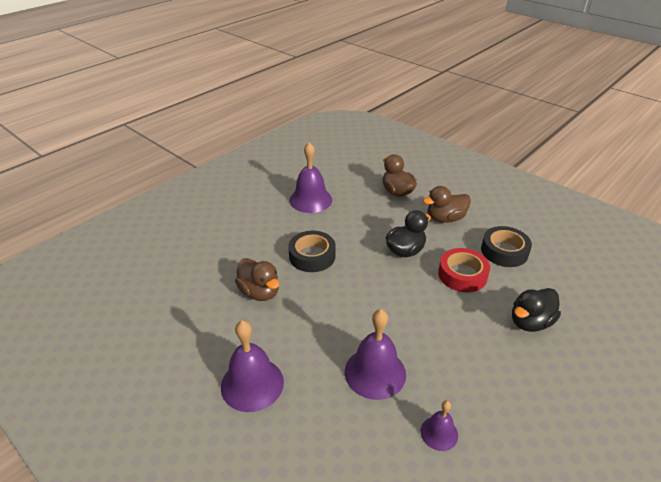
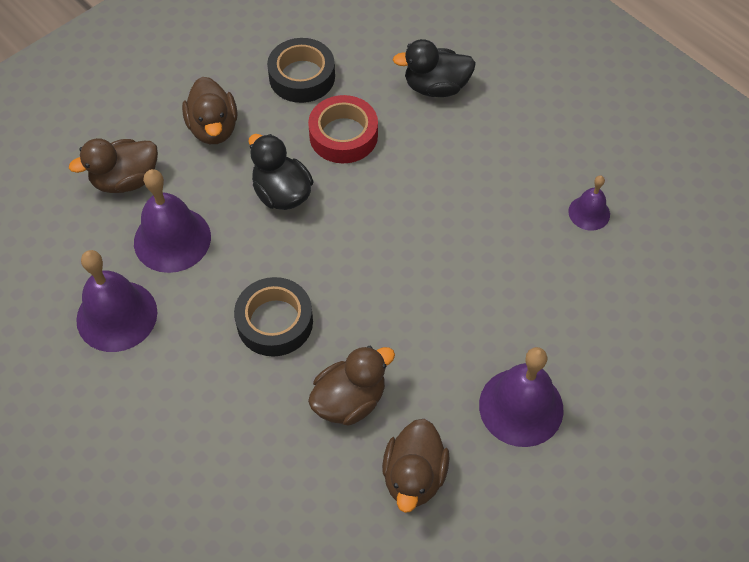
camera: 85 degrees left, 20 degrees up
(205, 326) = (414, 476): none -> brown duck
(375, 372) = (506, 263): purple bell -> purple bell (172, 239)
(530, 322) = (436, 87): black duck -> black duck turned 120 degrees clockwise

